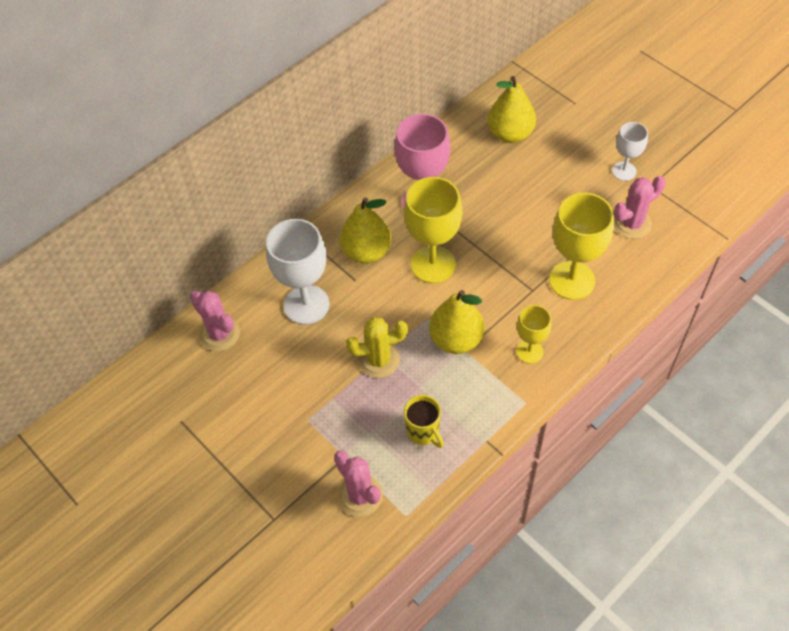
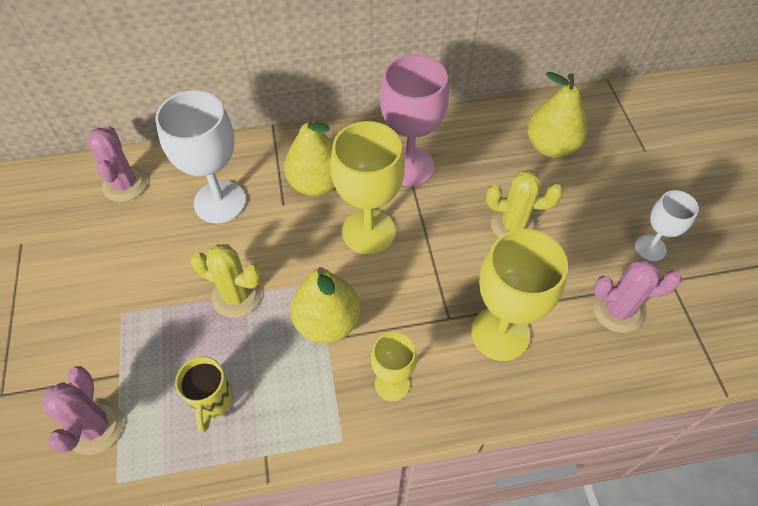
camera: 30 degrees right, 0 degrees up
(527, 205) = (513, 225): none -> yellow cactus

